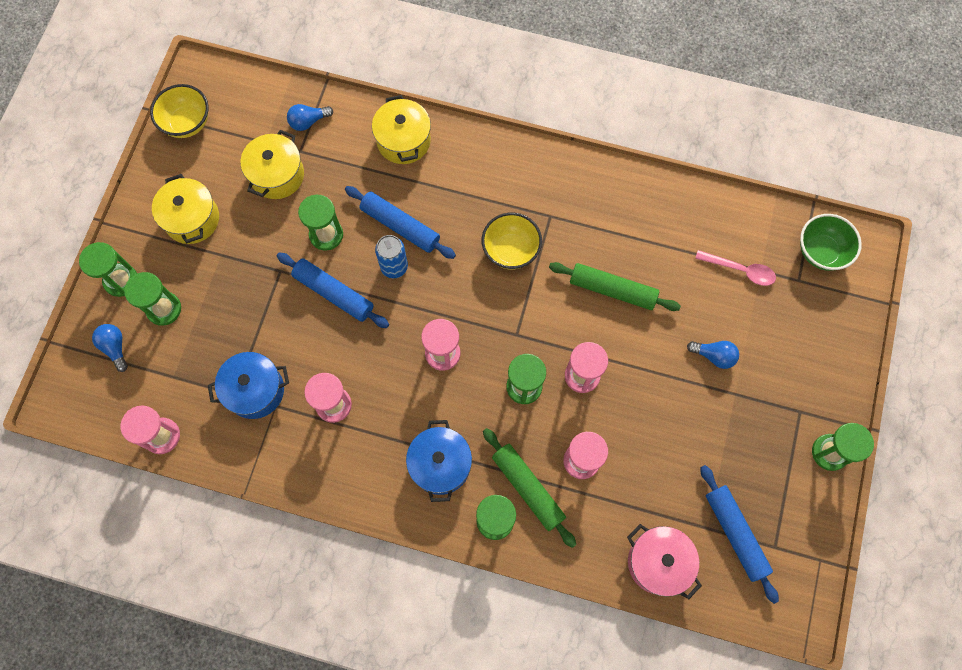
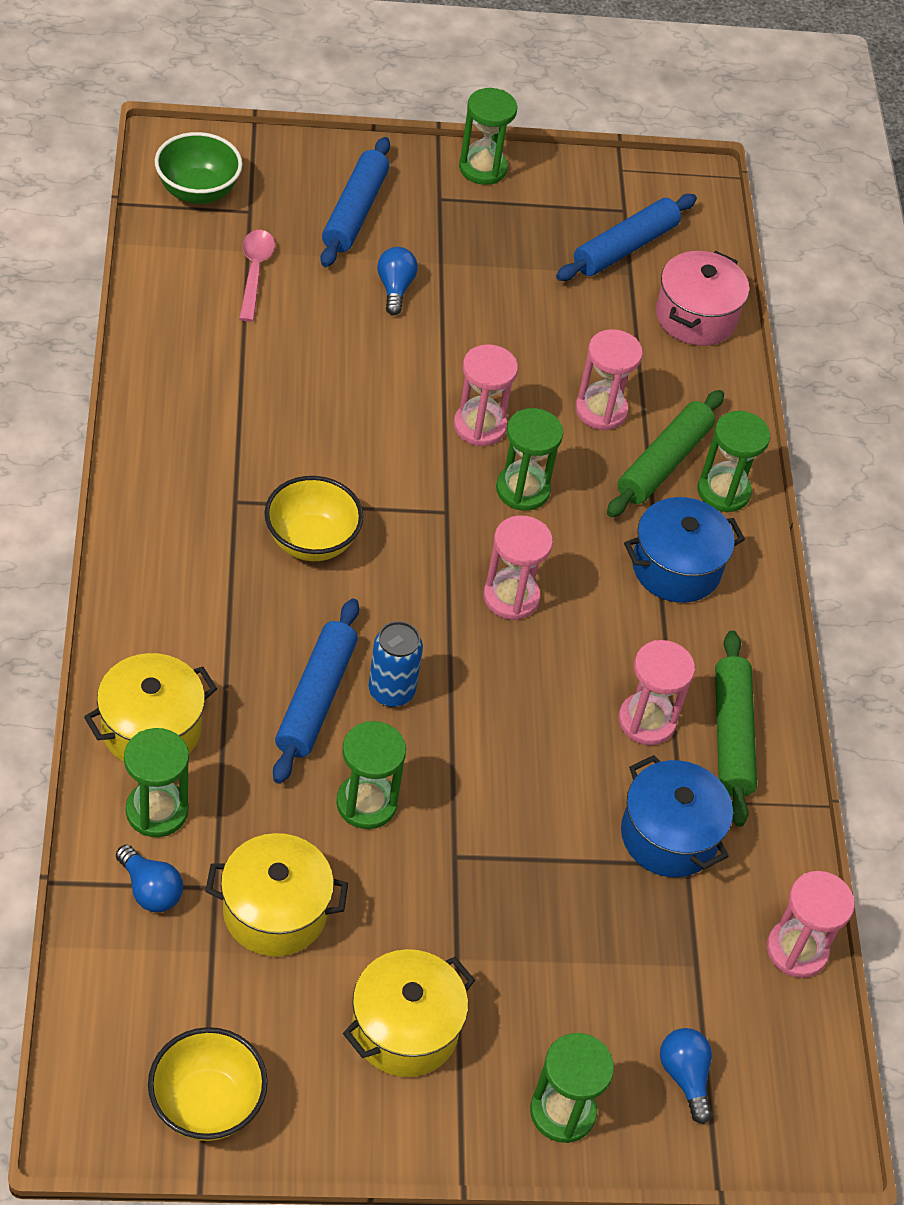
camera: 115 degrees left, 20 degrees down
(115, 347) = (685, 1076): blue light bulb -> blue light bulb turned 120 degrees clockwise
(164, 309) = (588, 1019): green hourglass -> green hourglass (157, 811)
(334, 293) = (466, 765): blue rolling pin -> blue rolling pin (354, 211)
(612, 290) = (334, 409): green rolling pin -> green rolling pin (731, 735)

